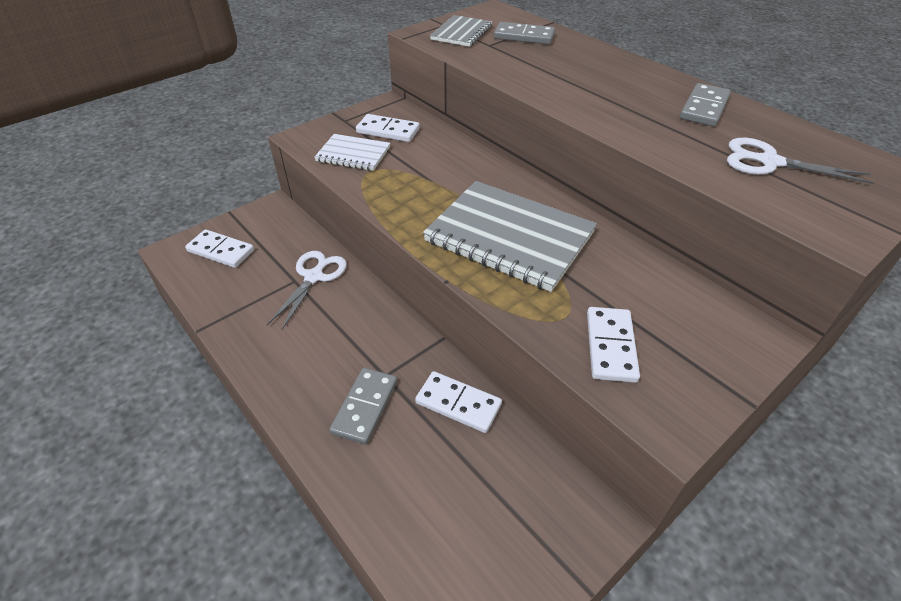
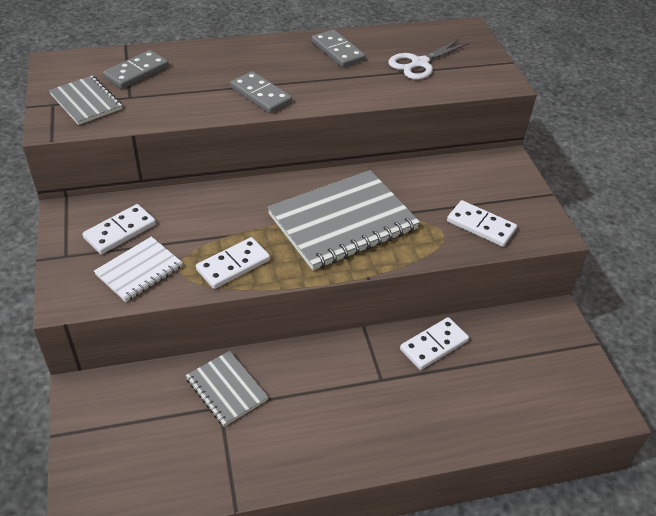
camera: 65 degrees left, 0 degrees up
(221, 251) = (121, 460): white domino -> white domino (233, 265)
(314, 277) = (226, 389): white scissors -> grey notebook
(365, 407) = (406, 404): grey domino -> grey domino (261, 95)

